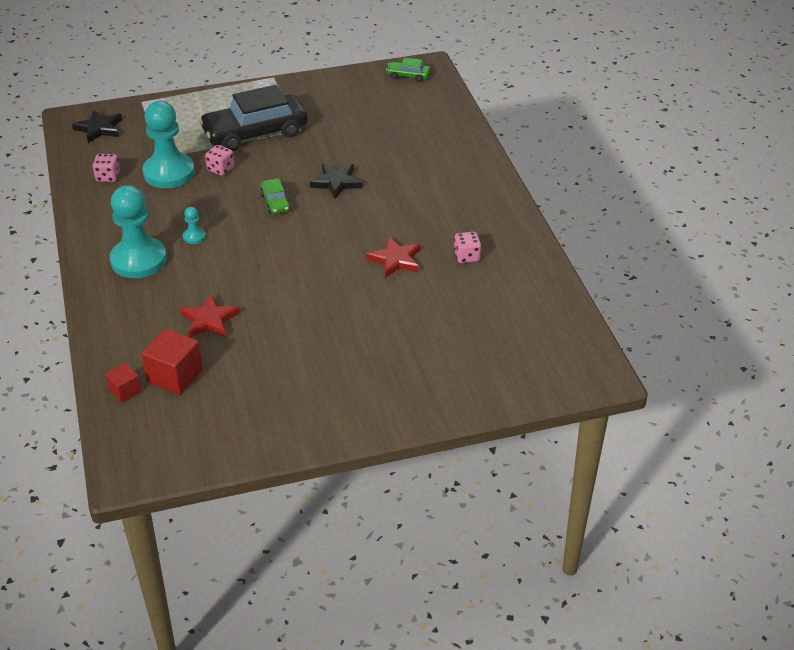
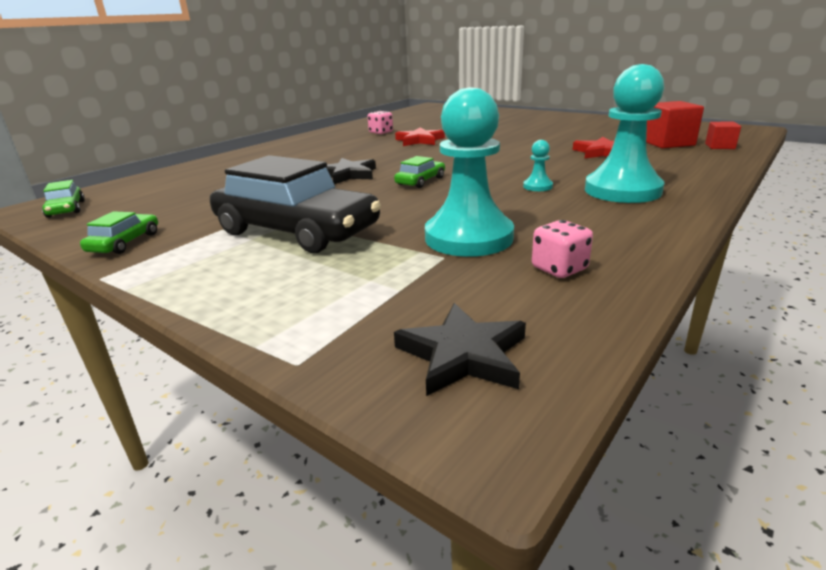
camera: 125 degrees left, 15 degrees down
(220, 169) = (408, 217): pink dice -> none
(312, 86) = (125, 243): none -> green car

